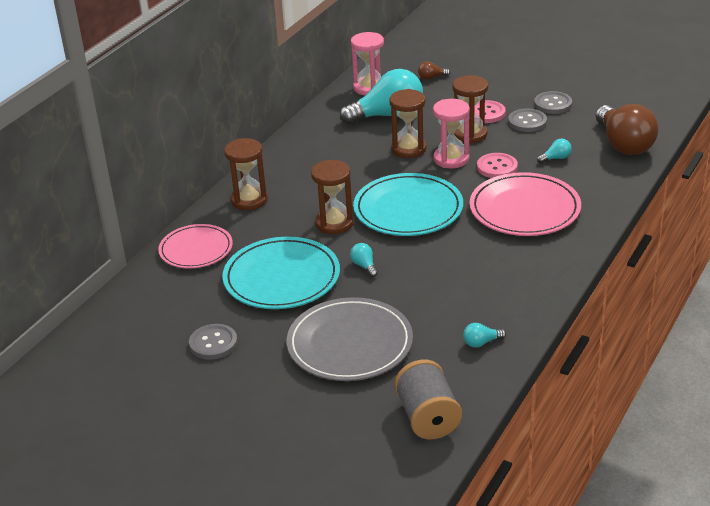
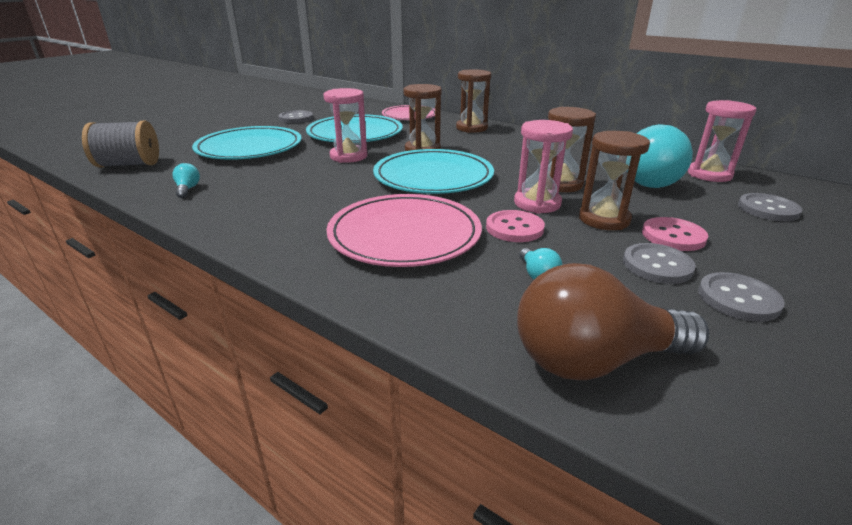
camera: 95 degrees right, 5 degrees down
(350, 344) = (249, 148): grey plate -> turquoise plate
(364, 266) = (348, 156): turquoise light bulb -> pink hourglass
(431, 77) = (768, 209): brown light bulb -> grey button

